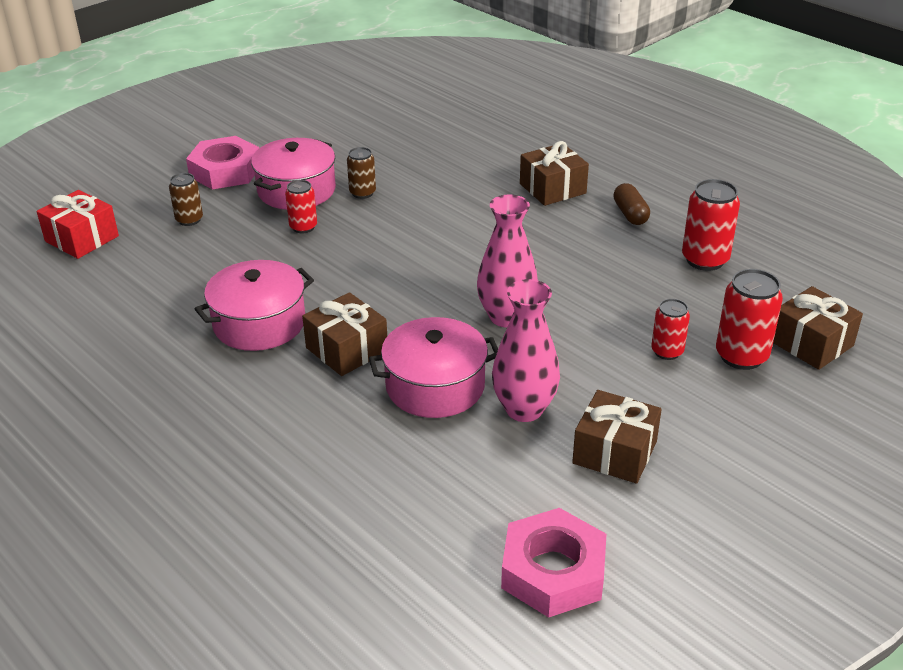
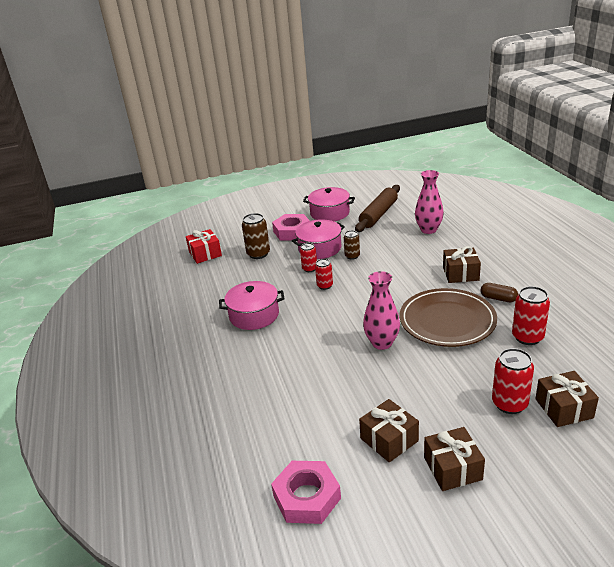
camera: 30 degrees right, 5 degrees down
(189, 220) = (258, 254): brown can -> brown can, size x1.62
(347, 349) = (286, 340): brown gift -> brown gift (452, 468)
(359, 118) = (378, 214): none -> brown rolling pin
(435, 386) = (317, 372): pink pot -> pink pot (329, 213)
(524, 409) = (355, 399): pink vase -> pink vase (428, 230)
(580, 262) = (447, 321): none -> brown plate
(630, 214) = (498, 298): brown capsule -> brown capsule turned 75 degrees counterclockwise
(667, 351) = (463, 388): red can -> red can (325, 286)

